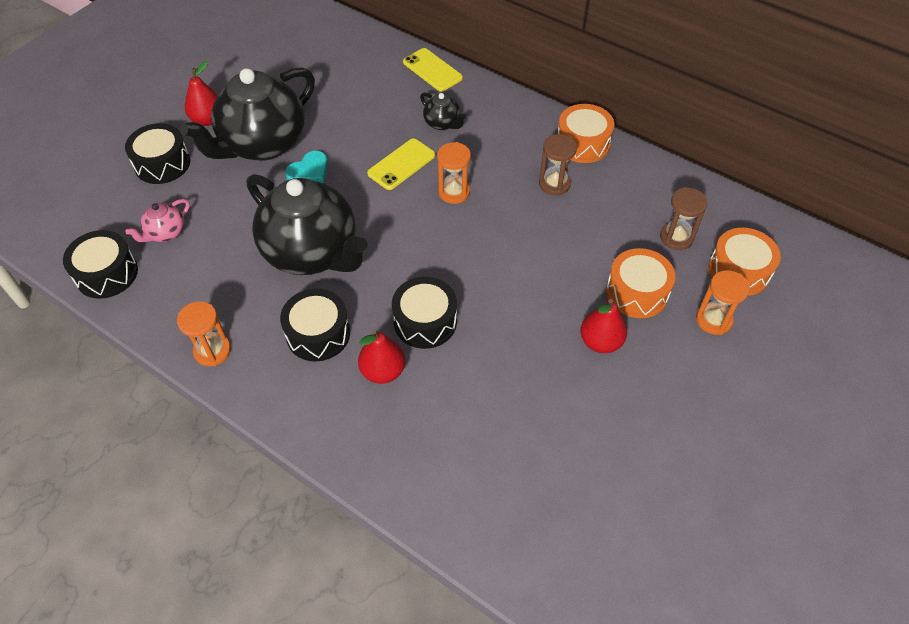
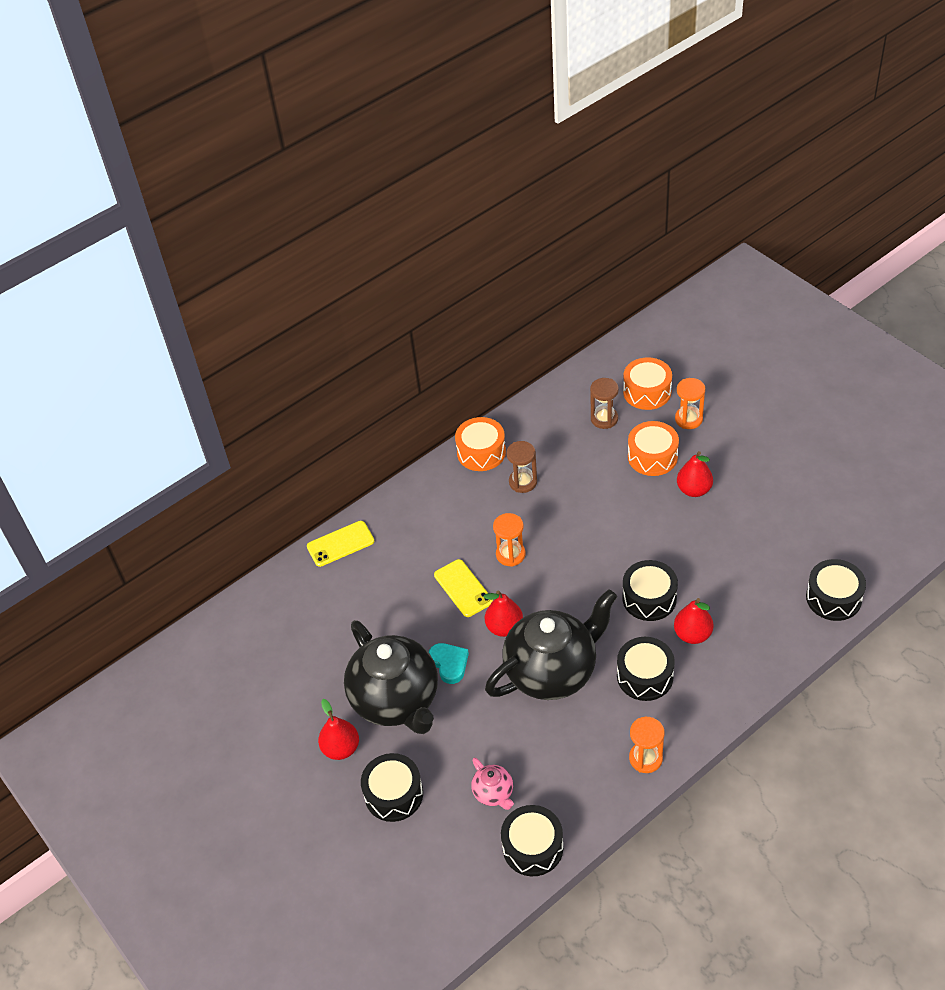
camera: 70 degrees left, 5 degrees down
(360, 205) = (504, 627): none -> red pear
(442, 123) = (419, 548): black teapot -> none
(473, 523) = (833, 598): none -> black drum

